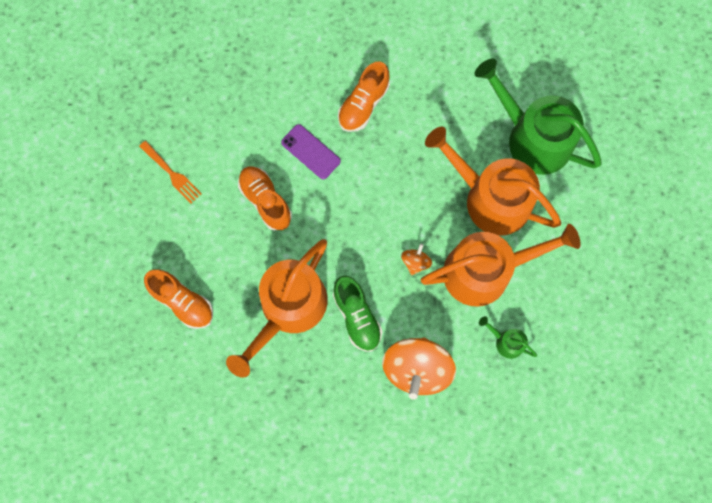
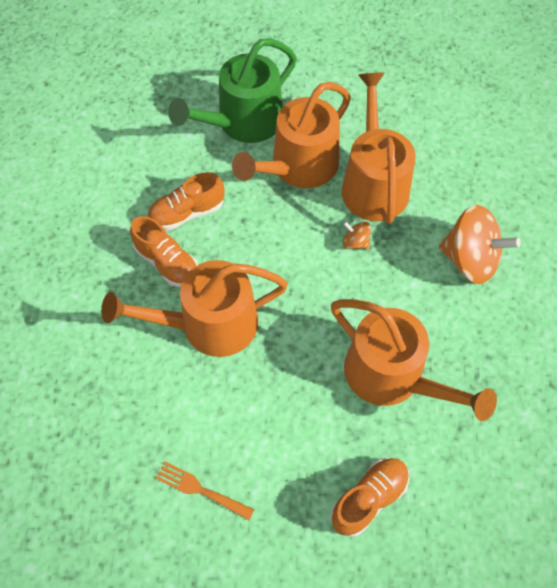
camera: 80 degrees left, 15 degrees down
(172, 174) = (200, 490): orange fork -> orange fork turned 120 degrees counterclockwise
(265, 201) = (258, 382): orange shoe -> orange shoe (187, 213)
(311, 152) = (209, 324): purple phone -> orange watering can
(357, 316) = (408, 307): green shoe -> none
(506, 342) = (447, 179): green watering can -> none

